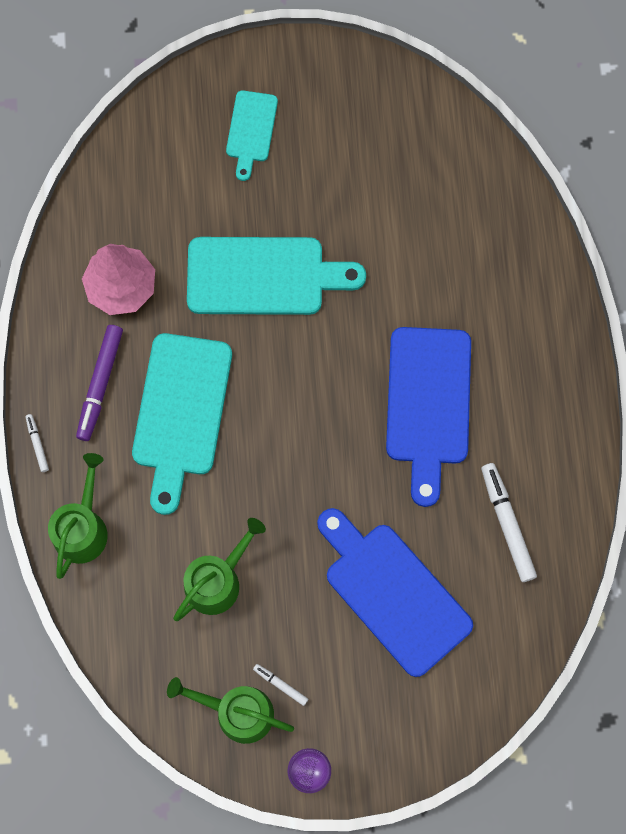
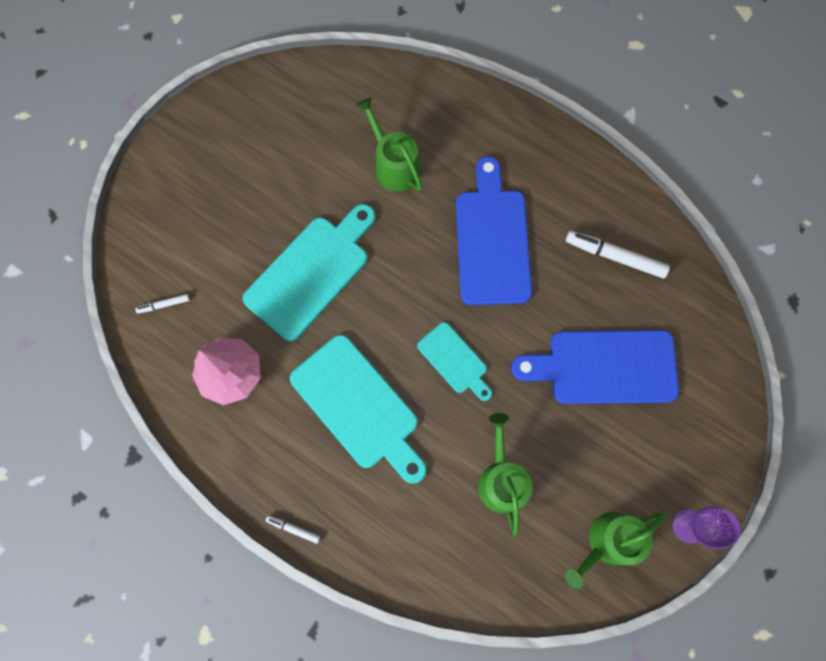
camera: 50 degrees left, 0 degrees up
(82, 528) = (384, 546): green watering can -> green watering can (394, 165)
(100, 384) = (289, 447): purple marker -> none
(251, 130) = (202, 198): turquoise cutting board -> turquoise cutting board (454, 360)
(280, 685) = (611, 496): white marker -> white marker (164, 305)
(428, 404) = (492, 240): blue cutting board -> blue cutting board turned 135 degrees counterclockwise

